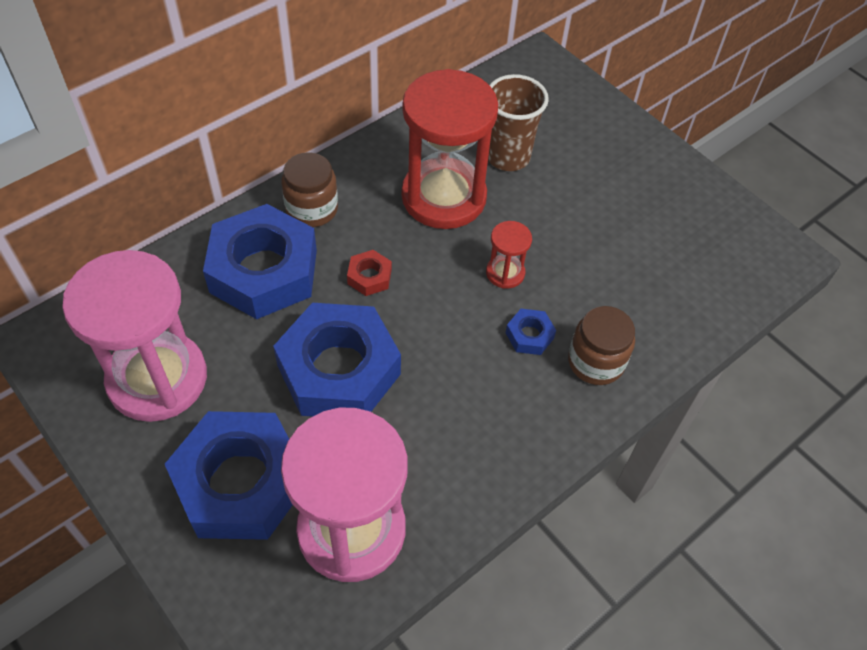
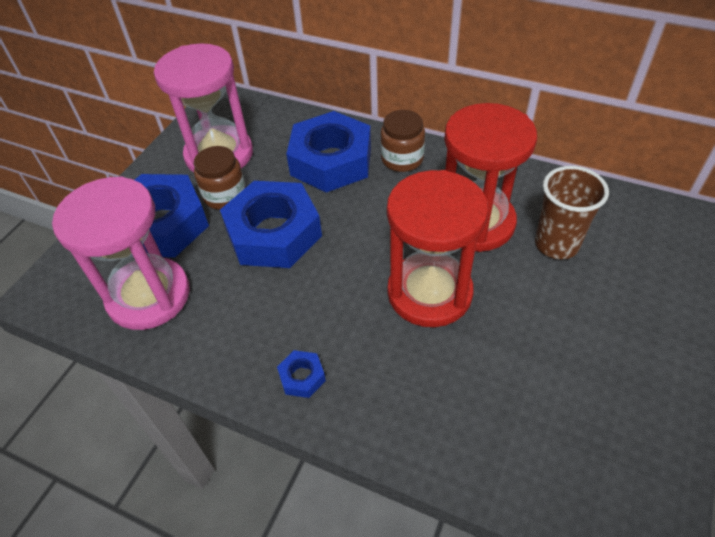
camera: 70 degrees right, 5 degrees down
(369, 277) = (365, 214): red nut -> none
(505, 273) = (429, 292): red hourglass -> red hourglass, size x2.29
(529, 335) = (377, 335): blue nut -> blue nut (302, 377)
(596, 362) = (380, 395): brown jar -> brown jar (225, 195)

